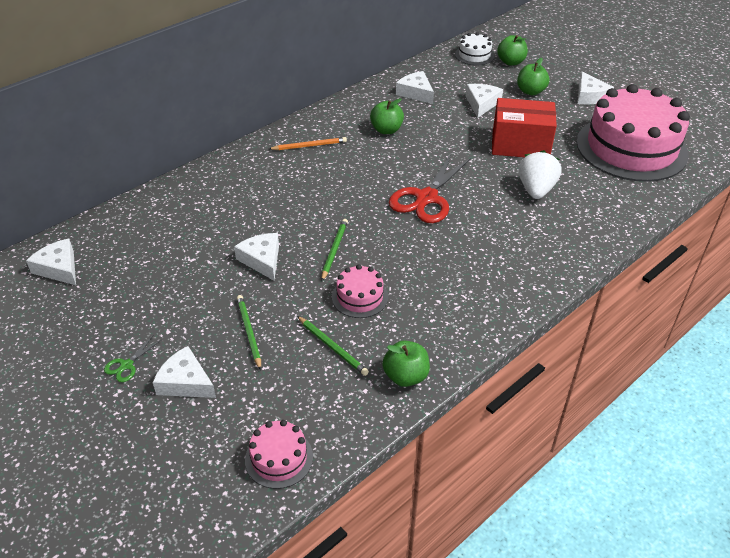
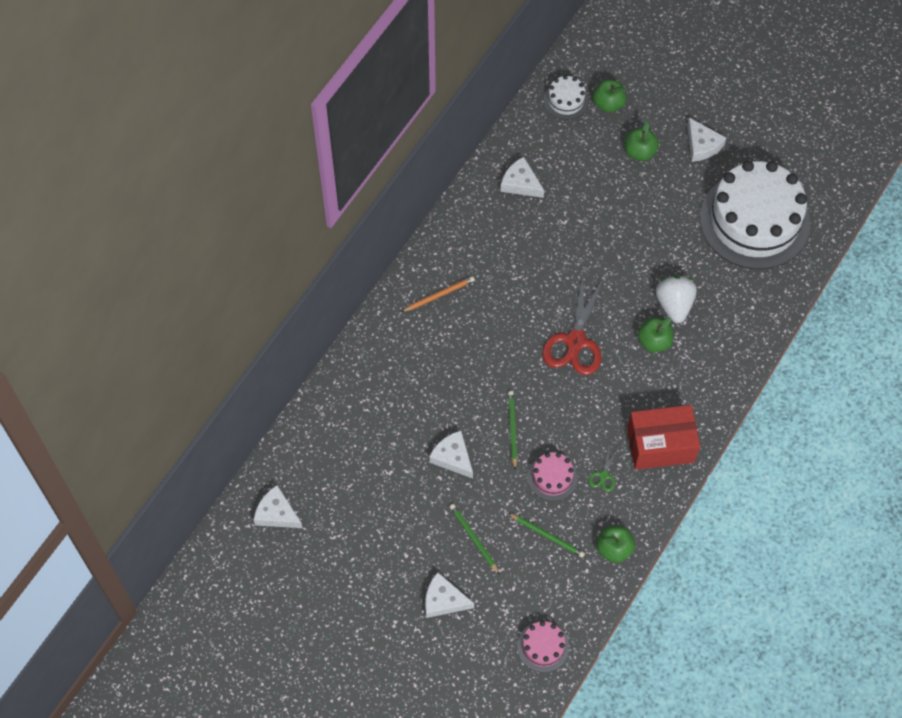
camera: 15 degrees left, 20 degrees up
(126, 365) = (389, 597): green scissors -> green scissors (604, 475)
(386, 130) = (508, 252): green apple -> green apple (654, 342)
(481, 104) = (593, 185): white cheese -> none
(520, 145) = (646, 242): red box -> red box (660, 445)
(631, 148) = (754, 221): pink cake -> white cake

